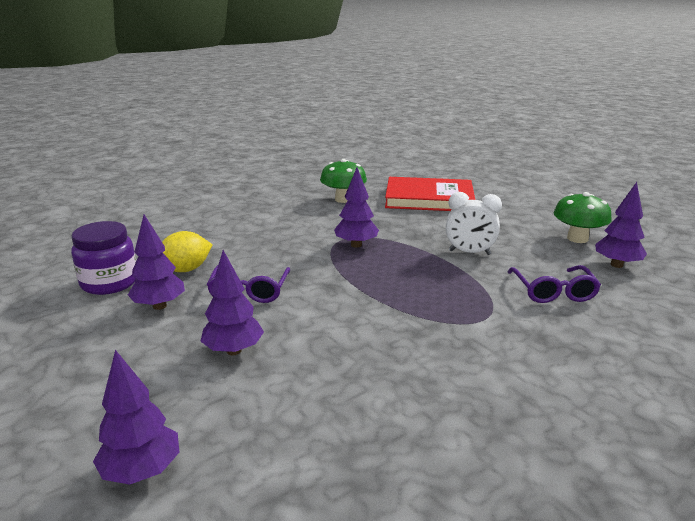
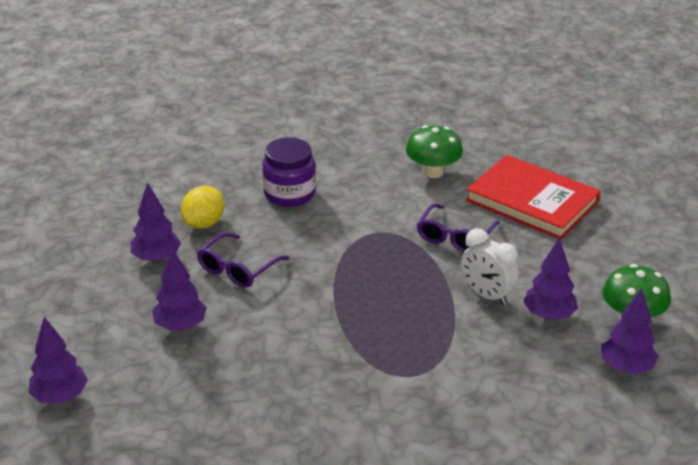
camera: 30 degrees right, 10 degrees up
(110, 283) = (134, 217): purple jar -> purple jar (289, 194)
(186, 270) = (204, 223): yellow lemon -> yellow lemon turned 60 degrees counterclockwise
(356, 245) = (382, 245): purple tree -> purple tree (549, 315)
(553, 292) = (512, 373): purple glasses -> purple glasses (454, 237)

